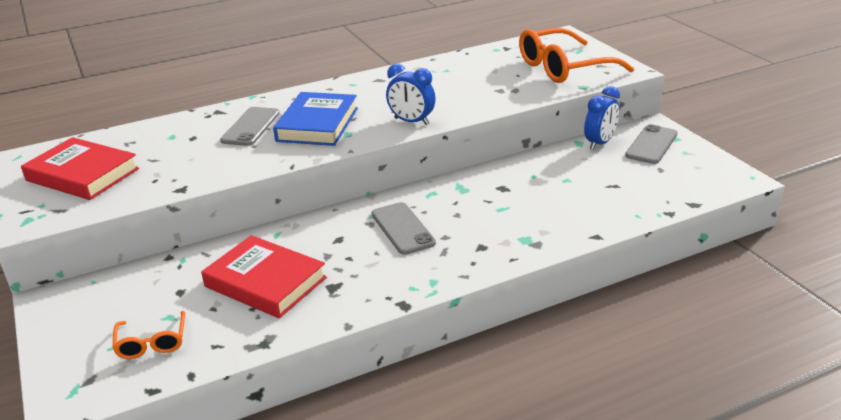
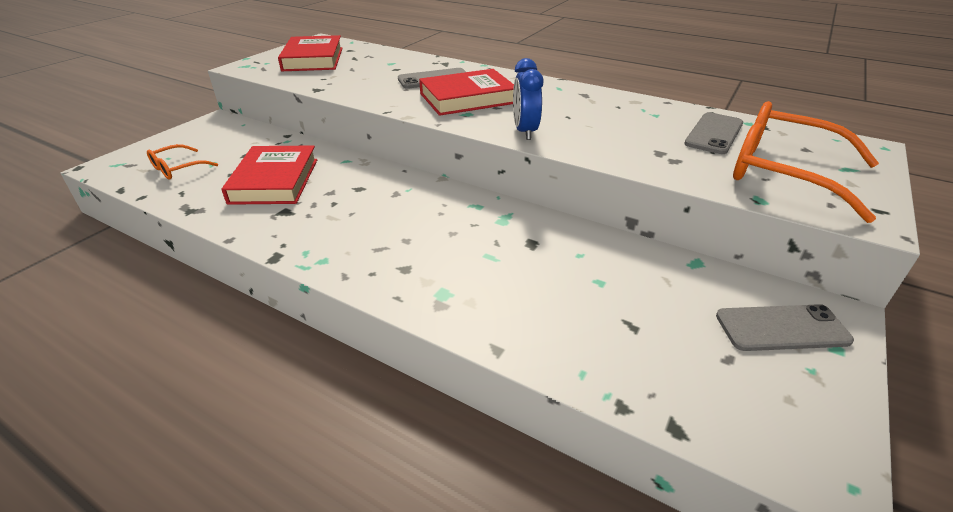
camera: 55 degrees right, 5 degrees up
(317, 124) = (467, 98): blue book -> red book
(402, 228) = (400, 212): grey phone -> grey phone (714, 133)
(600, 143) = (719, 280): blue clock -> none

